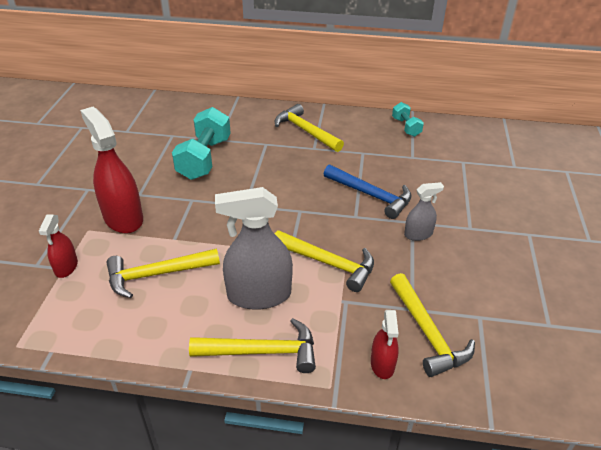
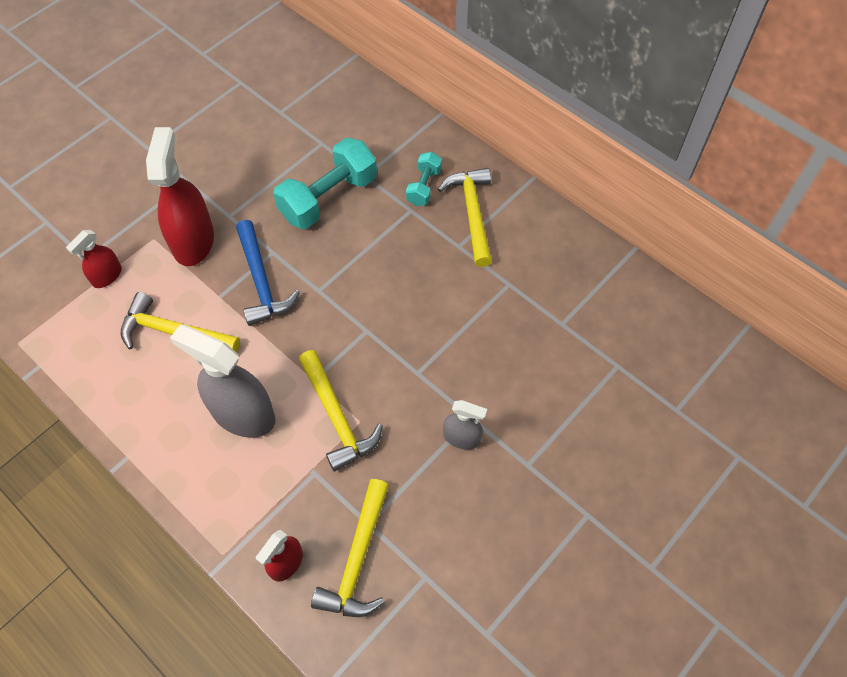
camera: 35 degrees right, 20 degrees up
(262, 351) = (196, 478): yellow hammer -> none
(371, 195) = (460, 353): blue hammer -> blue hammer (261, 281)
(406, 127) = (600, 271): turquoise dumbbell -> turquoise dumbbell (424, 187)

